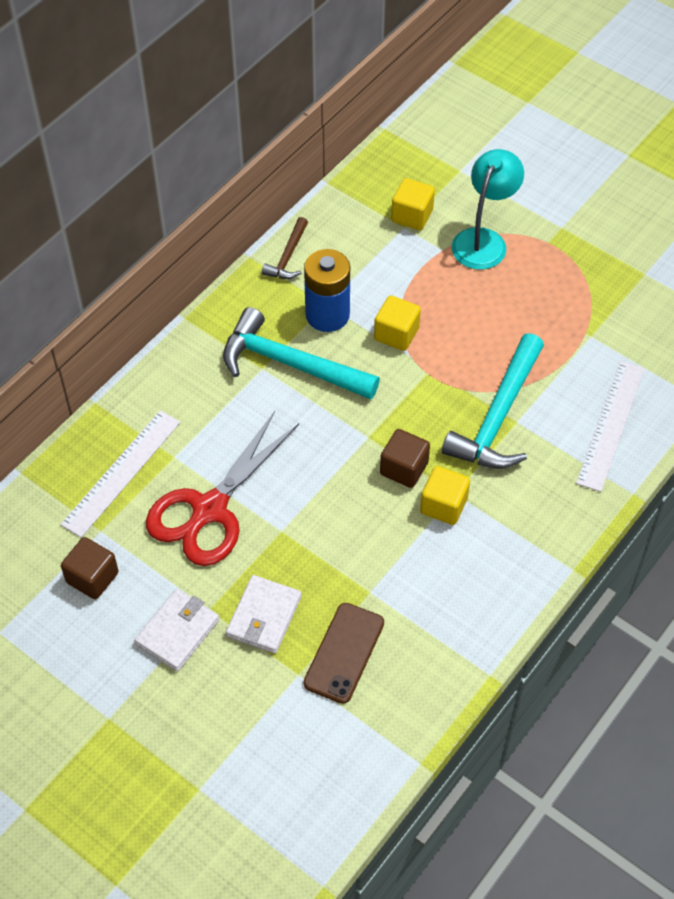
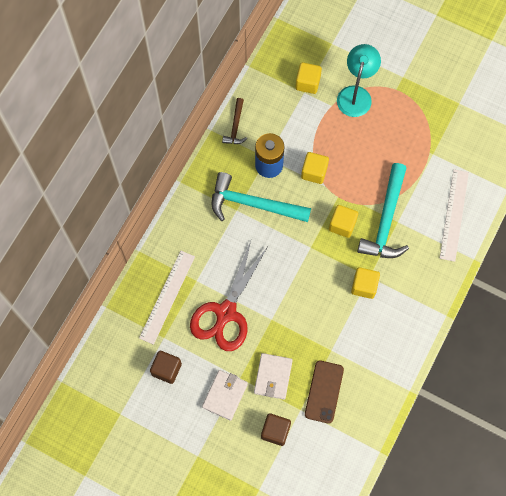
camera: 10 degrees left, 15 degrees up
(404, 468) = (336, 265): brown cube -> brown cube (275, 431)
(426, 413) = (342, 225): none -> yellow cube

